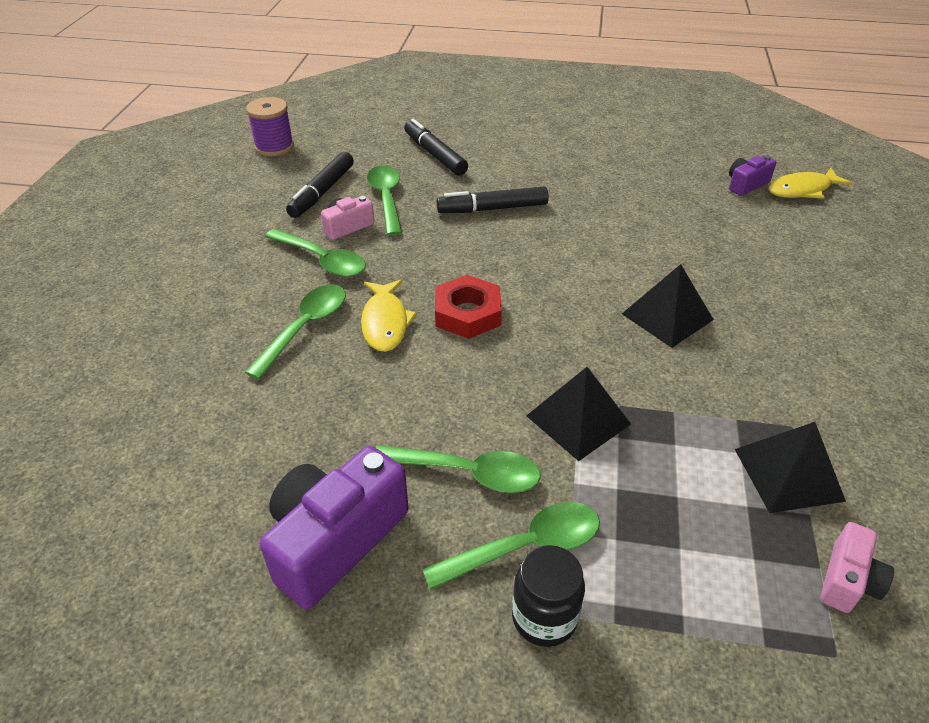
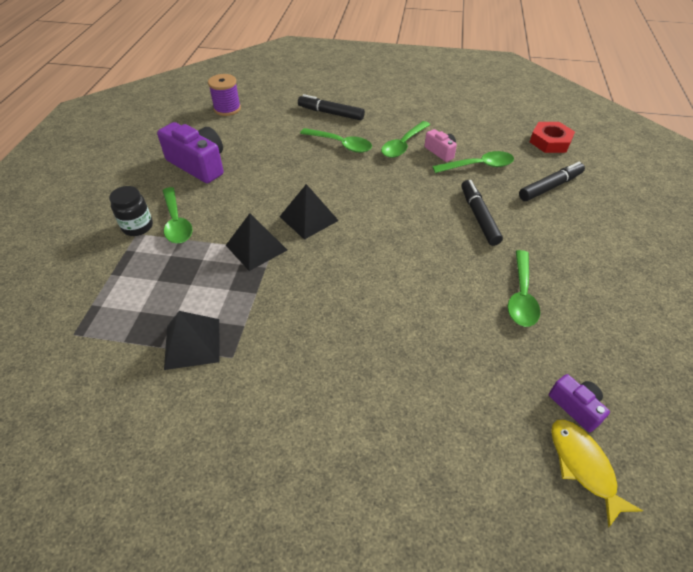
camera: 90 degrees right, 5 degrees up
(274, 147) = (531, 115): purple spool -> purple spool (227, 109)
(322, 192) = (479, 139): black marker -> black marker (331, 113)
(385, 322) = (345, 172): yellow fish -> none
(467, 313) = (354, 204): red nut -> red nut (550, 142)
(467, 473) = (226, 203): green spoon -> green spoon (521, 296)
(667, 316) = (352, 304): black pyramid -> black pyramid (308, 218)
(847, 580) = (111, 353): pink camera -> none

